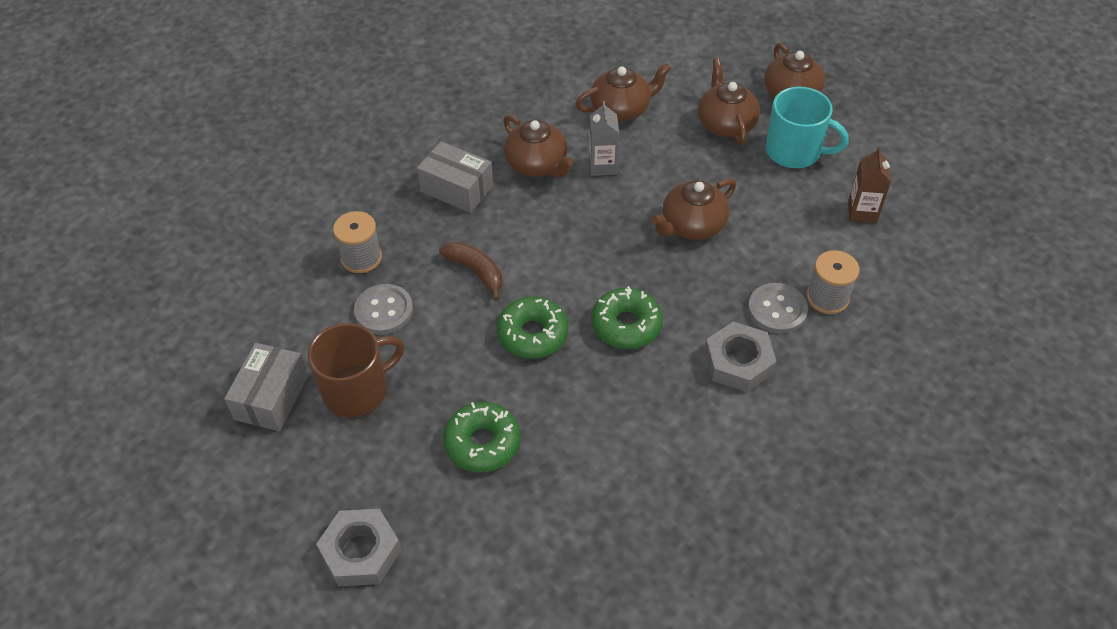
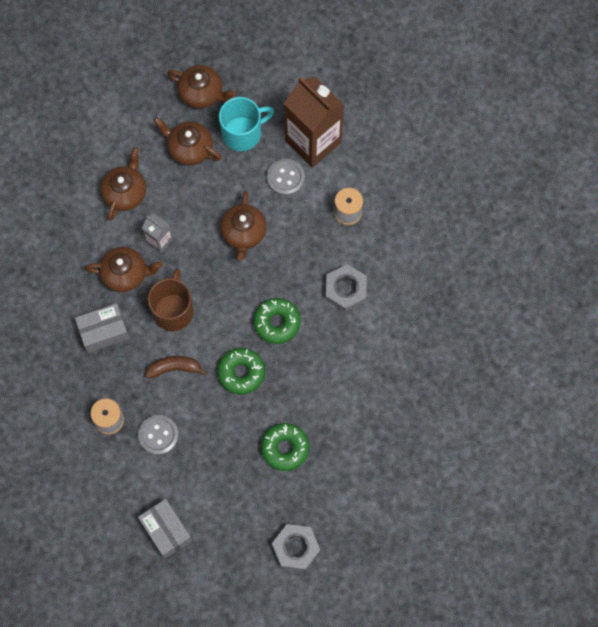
camera: 50 degrees left, 20 degrees up
(357, 390) = (199, 485): brown mug -> brown mug (173, 310)
(777, 310) = (333, 243): grey button -> grey button (285, 178)
(862, 212) = (313, 141): brown carton -> brown carton, size x2.15

